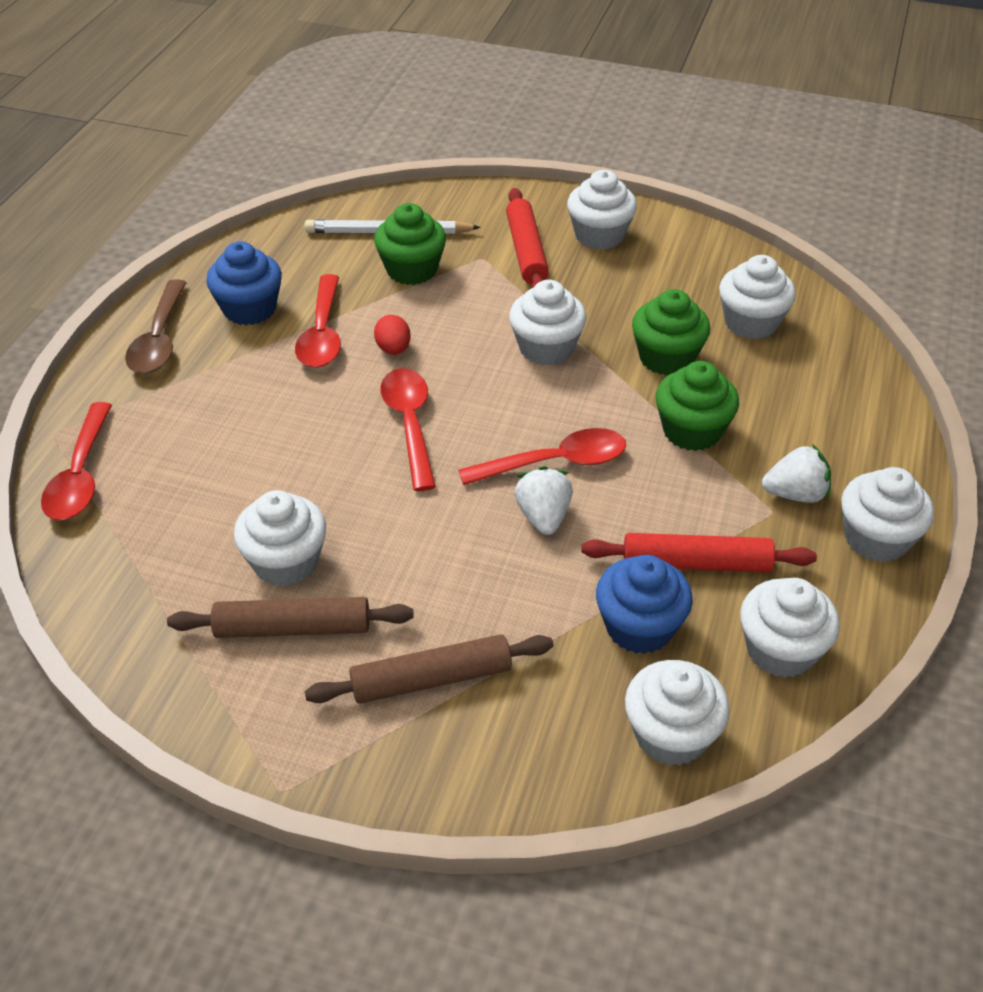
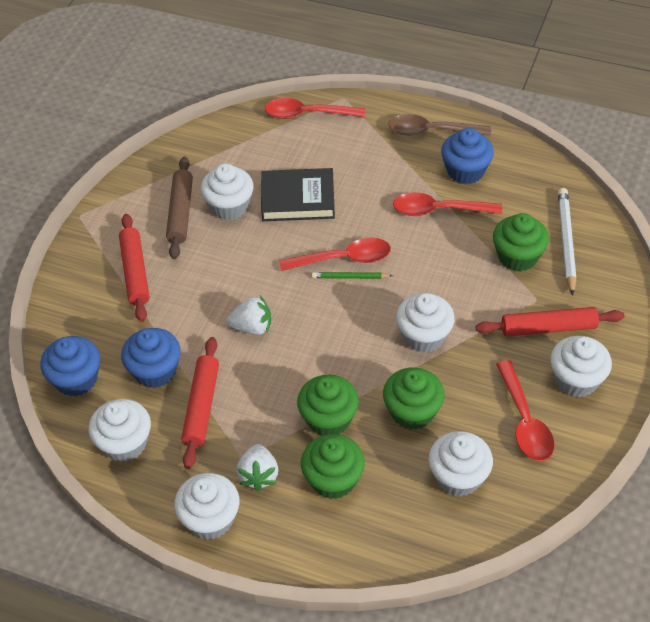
camera: 95 degrees right, 5 degrees up
(280, 478) = (298, 199): none -> black book
(393, 349) = (422, 248): red egg -> none
(431, 679) = (135, 272): brown rolling pin -> red rolling pin
(445, 417) = (350, 277): none -> green pencil
(555, 463) = (301, 336): red spoon -> red spoon (524, 421)
(671, 735) = (76, 379): white cupcake -> blue cupcake
(782, 424) = (333, 479): none -> green cupcake

